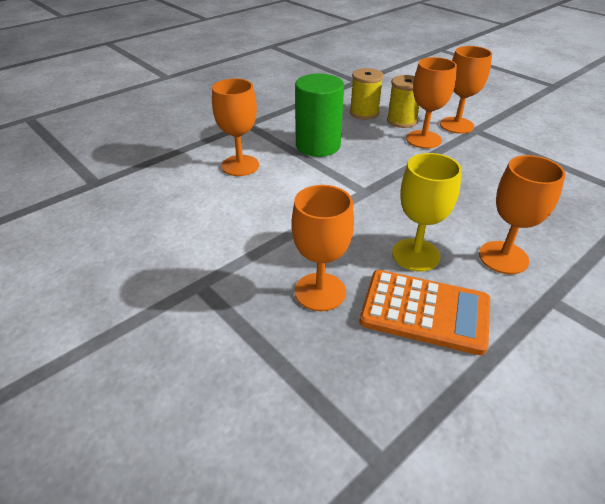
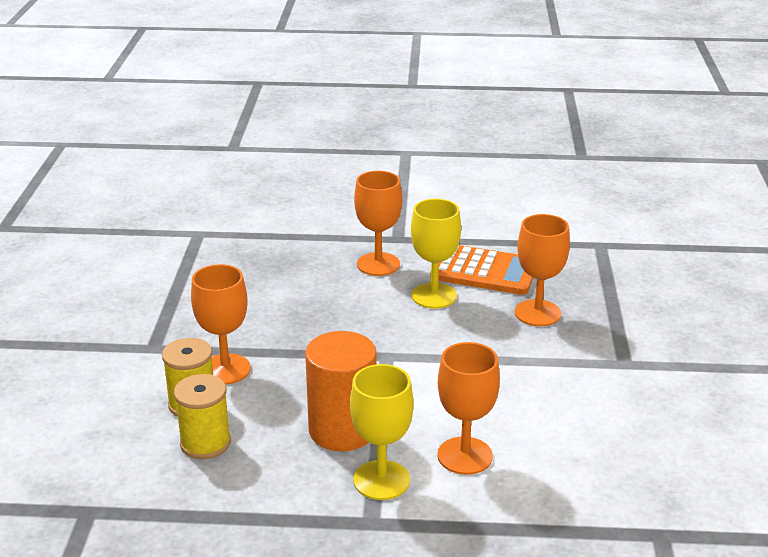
camera: 135 degrees left, 10 degrees down
(266, 137) = (381, 480): none -> yellow goblet
(318, 145) = (342, 430): green cylinder -> orange cylinder
(425, 311) = (484, 271): orange calculator -> orange calculator turned 135 degrees clockwise
(456, 125) = (155, 363): orange goblet -> none

